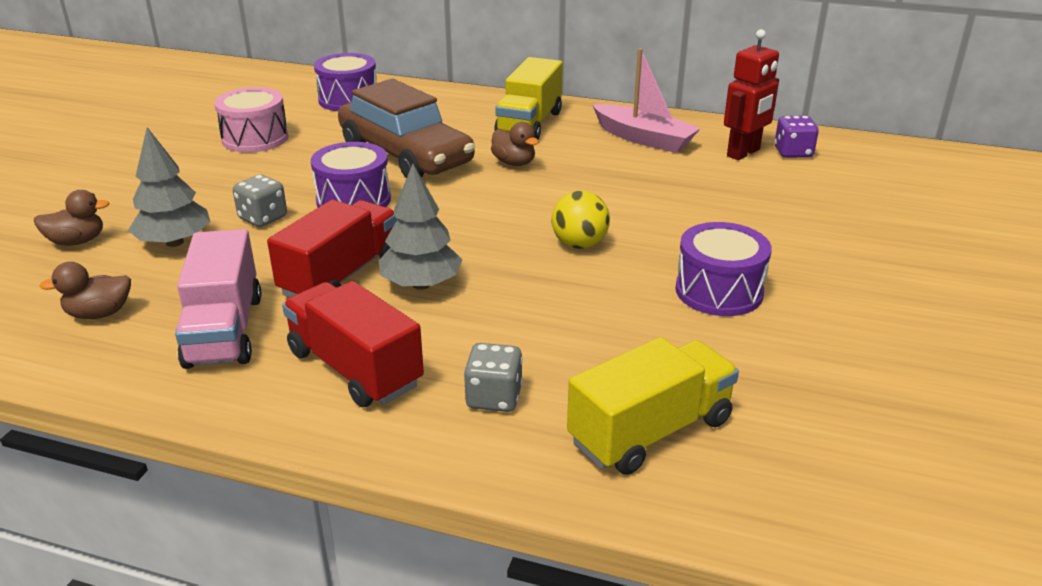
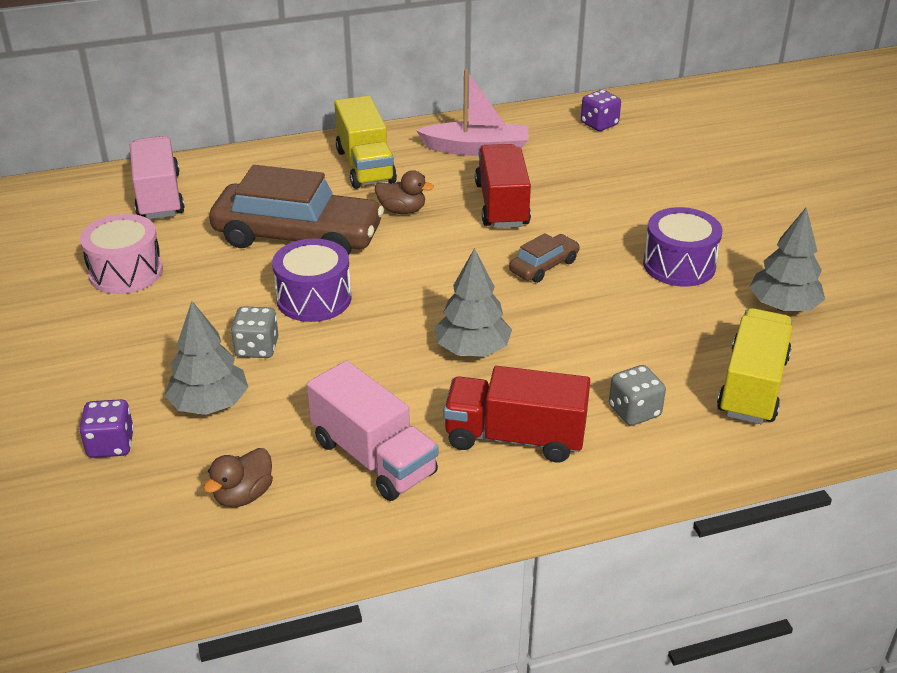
camera: 35 degrees left, 5 degrees up
(77, 241) = (111, 445): brown duck -> purple dice
(341, 276) = (401, 370): red truck -> red truck (502, 205)
(348, 99) = (159, 196): purple drum -> pink truck
(579, 244) = (544, 266): yellow ball -> brown car
(744, 153) = (565, 137): red robot -> none
(790, 372) = (783, 306): none -> grey tree

